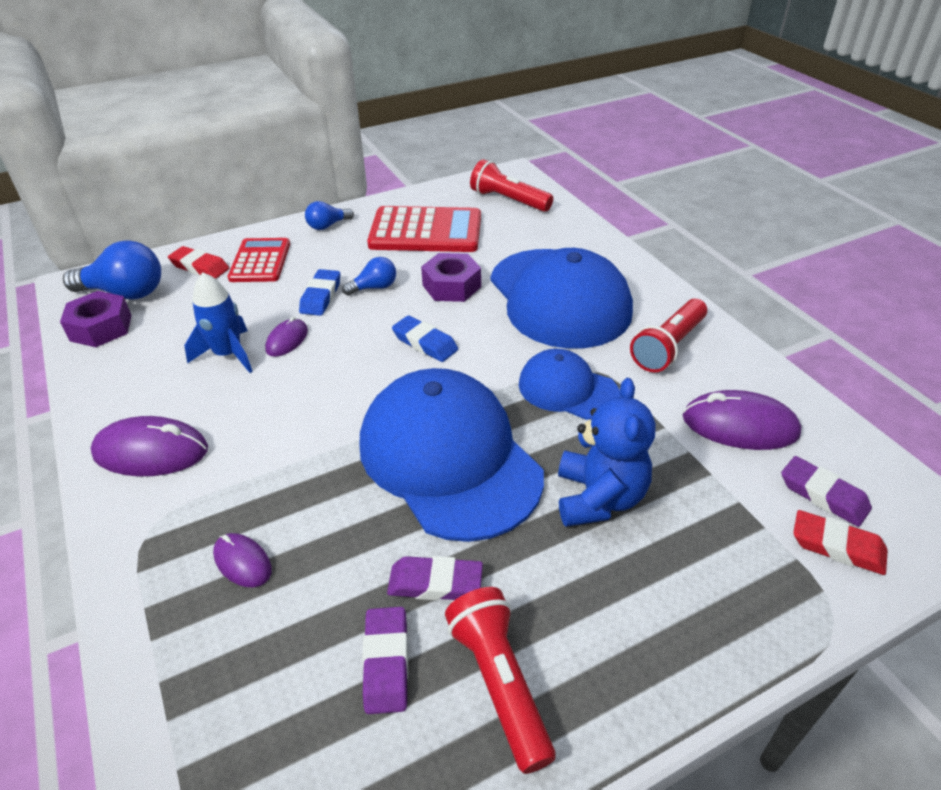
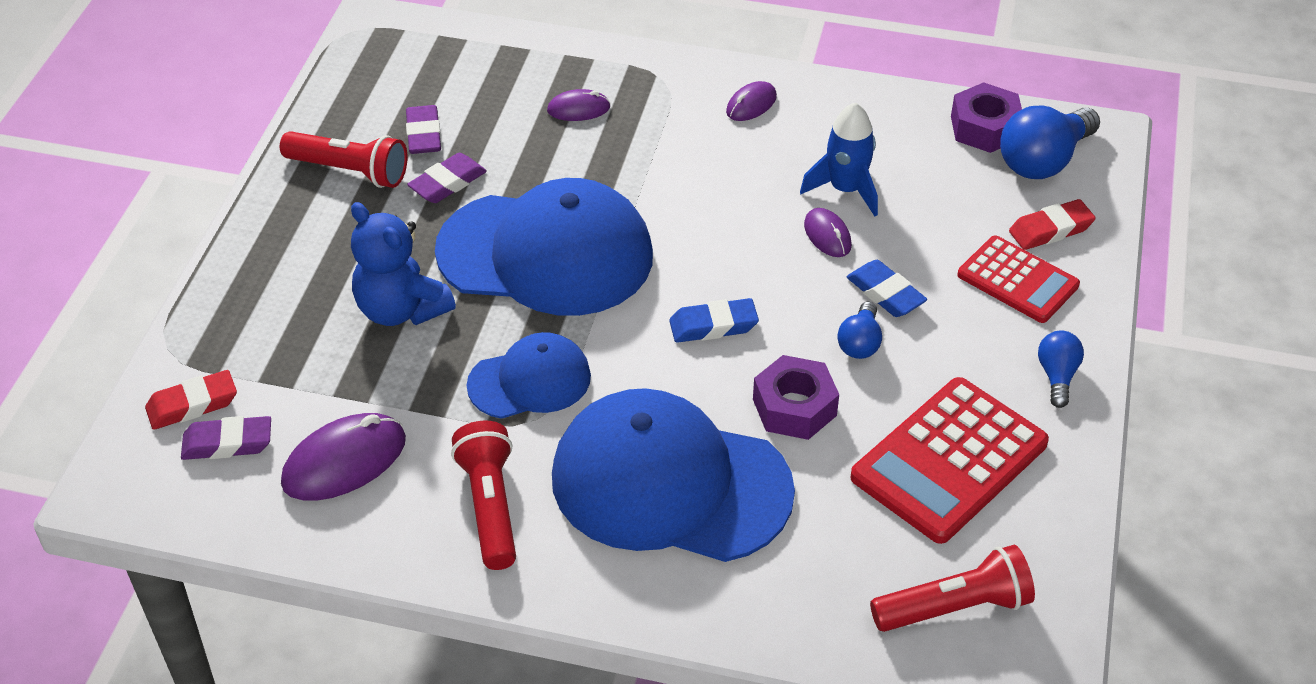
camera: 130 degrees right, 5 degrees up
(151, 452) = (751, 104): purple mouse -> purple mouse, size x0.57
(386, 663) = (424, 135): purple eraser -> purple eraser turned 45 degrees clockwise

